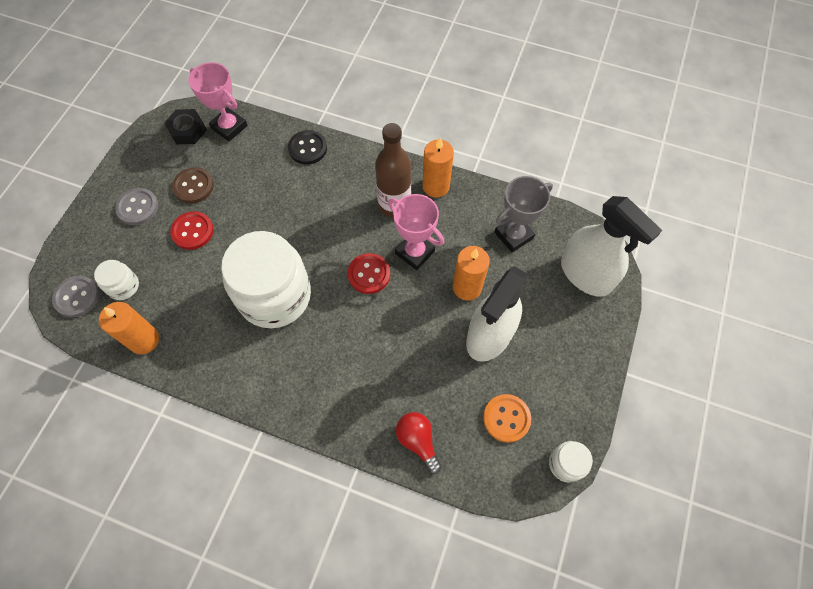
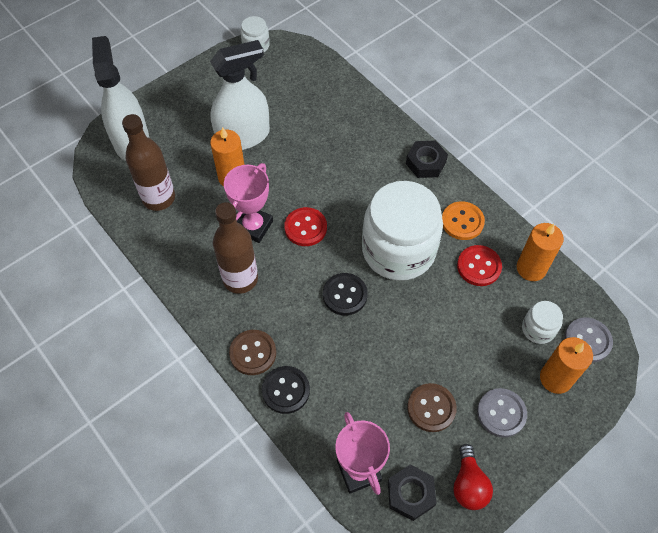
camera: 150 degrees left, 5 degrees down
(192, 231) = (451, 353): red button -> red button (479, 266)
(290, 404) = (425, 163): none -> black nut
(301, 234) = (345, 295): none -> black button
(347, 160) = (253, 353): none -> brown button
(415, 252) = (253, 226): pink trophy -> pink trophy turned 45 degrees clockwise
(418, 441) = (345, 100): red light bulb -> red light bulb (468, 484)
(436, 186) = (188, 277): orange candle -> orange candle (555, 378)
(506, 418) = (274, 84): orange button -> orange button (462, 222)
(513, 235) = (159, 198): grey trophy -> brown bottle

